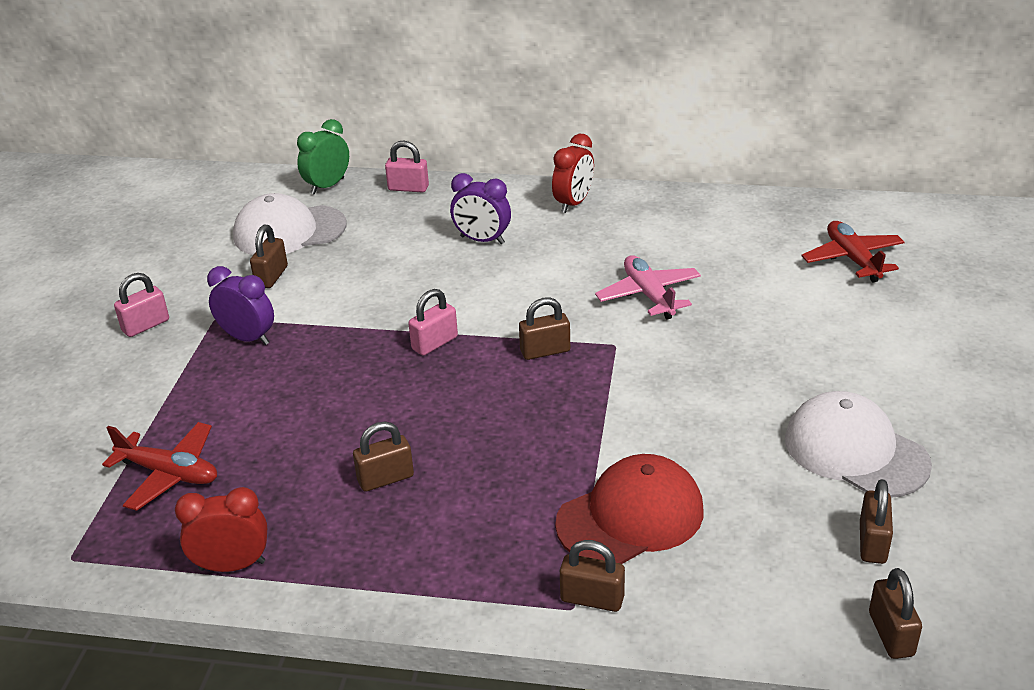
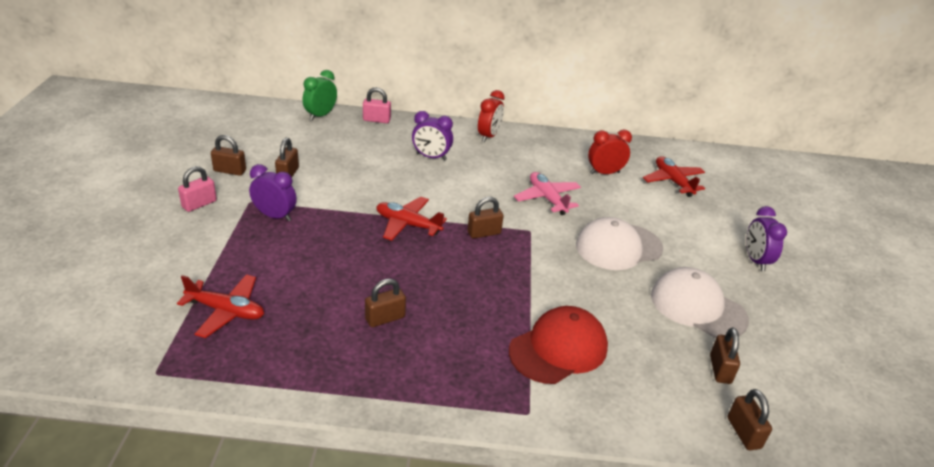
camera: 10 degrees left, 0 degrees up
(232, 565) = (280, 380): red clock -> red clock (604, 173)
(289, 231) = (297, 144): white cap -> white cap (618, 247)
(434, 343) = (408, 225): pink padlock -> red plane
(592, 599) = (541, 407): brown padlock -> brown padlock (230, 171)
(963, 377) = (756, 260): none -> purple clock

